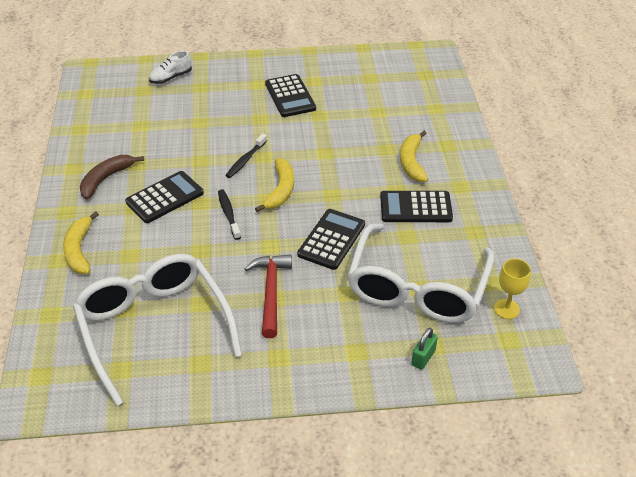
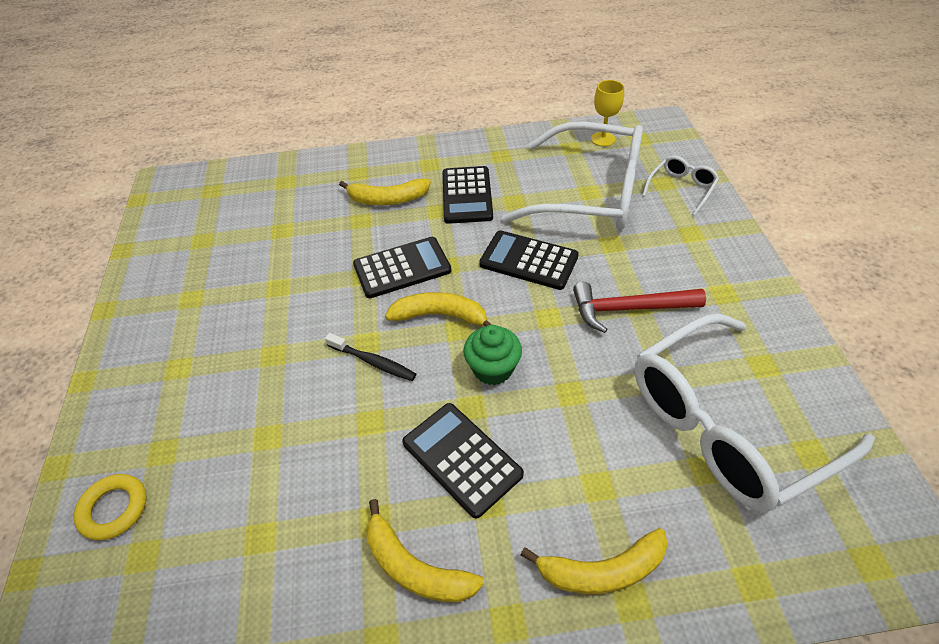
camera: 90 degrees left, 5 degrees up
(106, 179) = (415, 568): brown banana -> yellow banana
(171, 77) = (114, 509): white shoe -> yellow ring
(228, 214) = (493, 369): black toothbrush -> green cupcake
(290, 96) = (224, 323): black calculator -> black calculator (402, 268)
(423, 357) = (681, 188): green padlock -> white glasses

